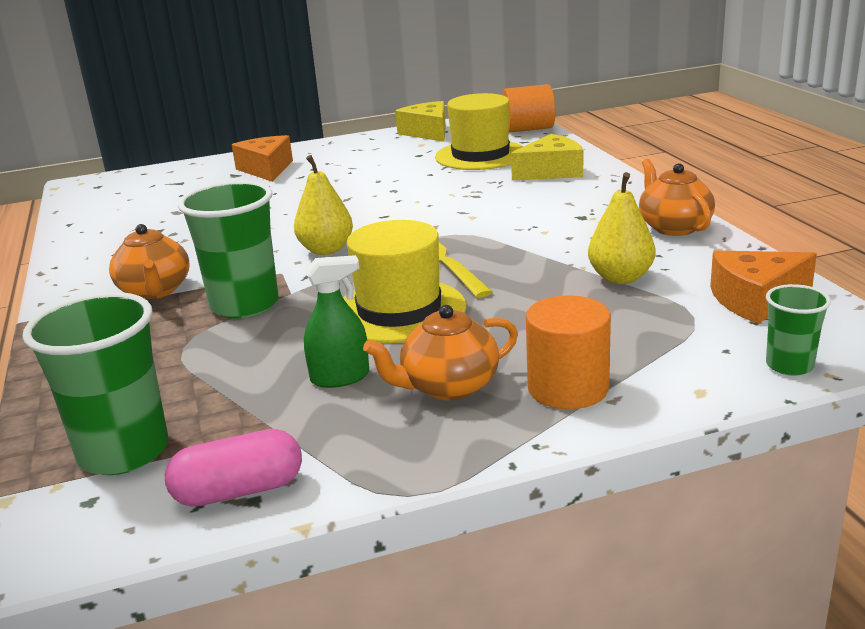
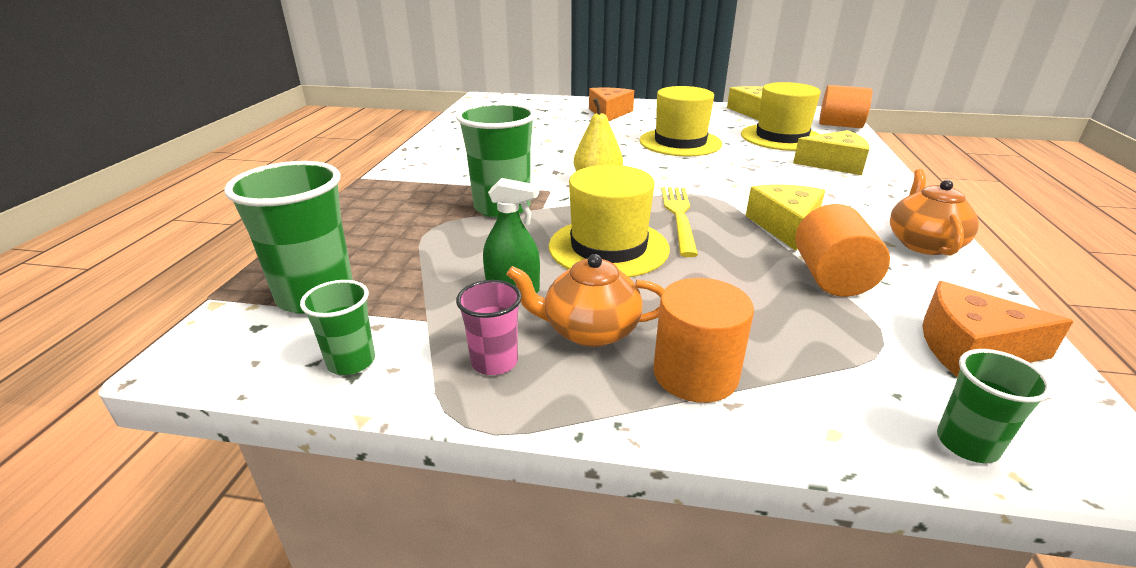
camera: 25 degrees right, 5 degrees up
(155, 291) = (456, 180): orange teapot -> none
(239, 490) = (351, 362): pink capsule -> green cup
(379, 185) = (680, 142): none -> yellow hat
(384, 440) = (494, 362): none -> pink cup
(549, 244) = (785, 226): none -> yellow cheese
(620, 278) = (831, 278): yellow pear -> orange cylinder

